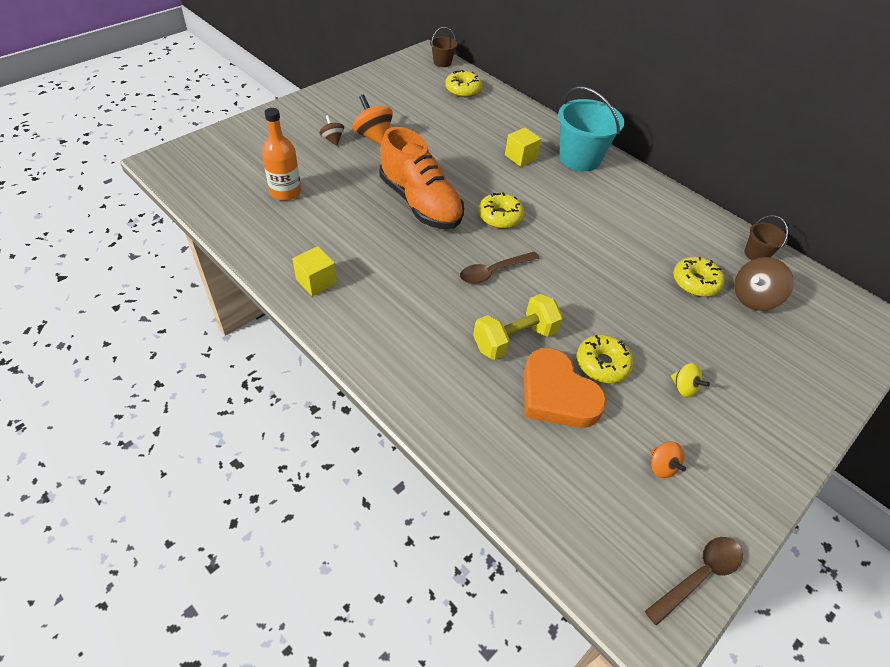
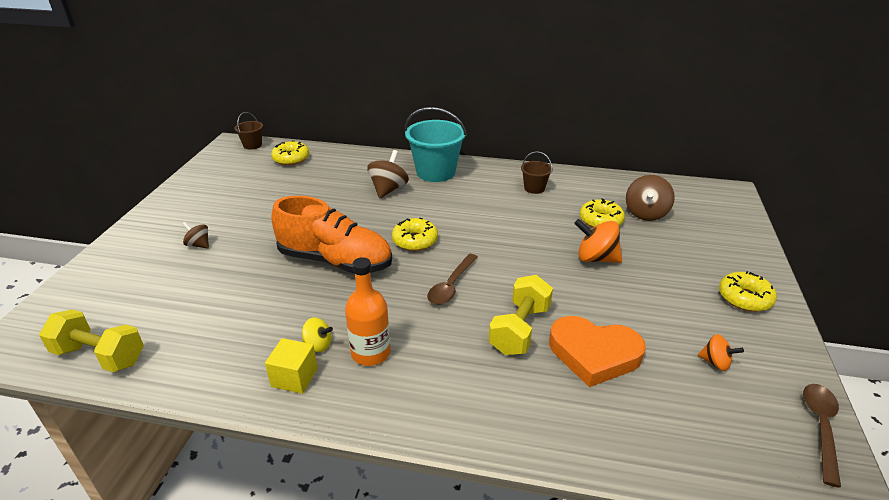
camera: 30 degrees left, 15 degrees down
(211, 197) = (100, 356): none -> yellow dumbbell
(285, 192) = (187, 312): orange bottle -> orange bottle (370, 353)
(373, 136) = (239, 226): orange spinning top -> orange spinning top (595, 258)
(520, 157) = (388, 189): yellow cube -> brown spinning top
(602, 364) = (601, 311): yellow donut -> yellow donut (744, 298)
(683, 388) = (669, 297): yellow spinning top -> yellow spinning top (318, 345)
(756, 254) = (617, 184): brown bucket -> brown bucket (534, 188)

